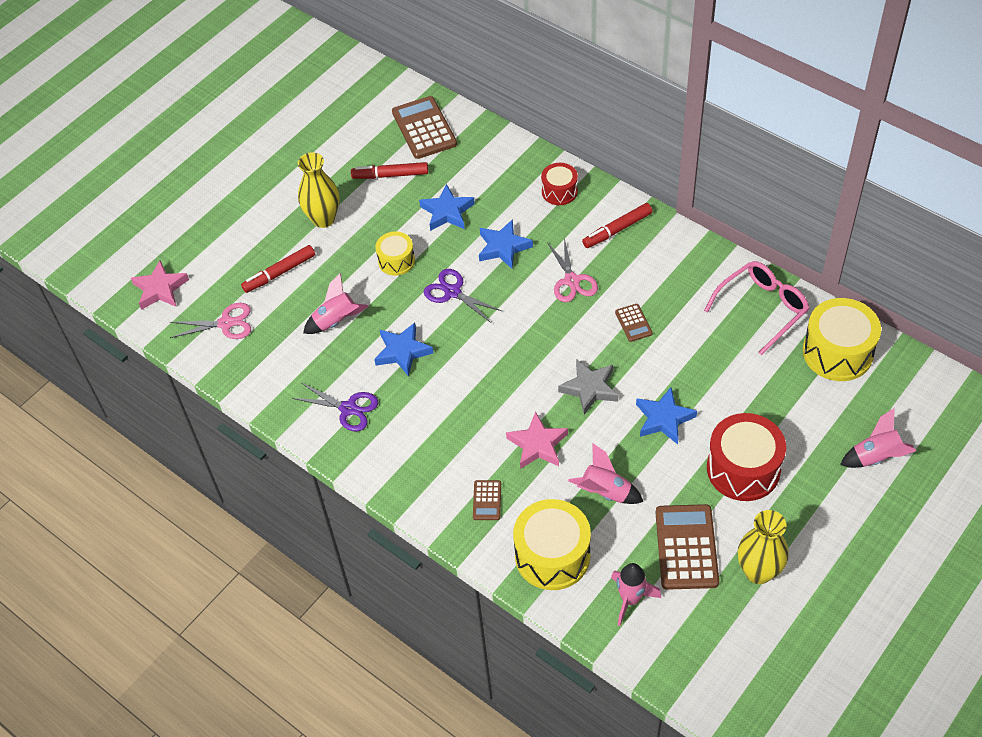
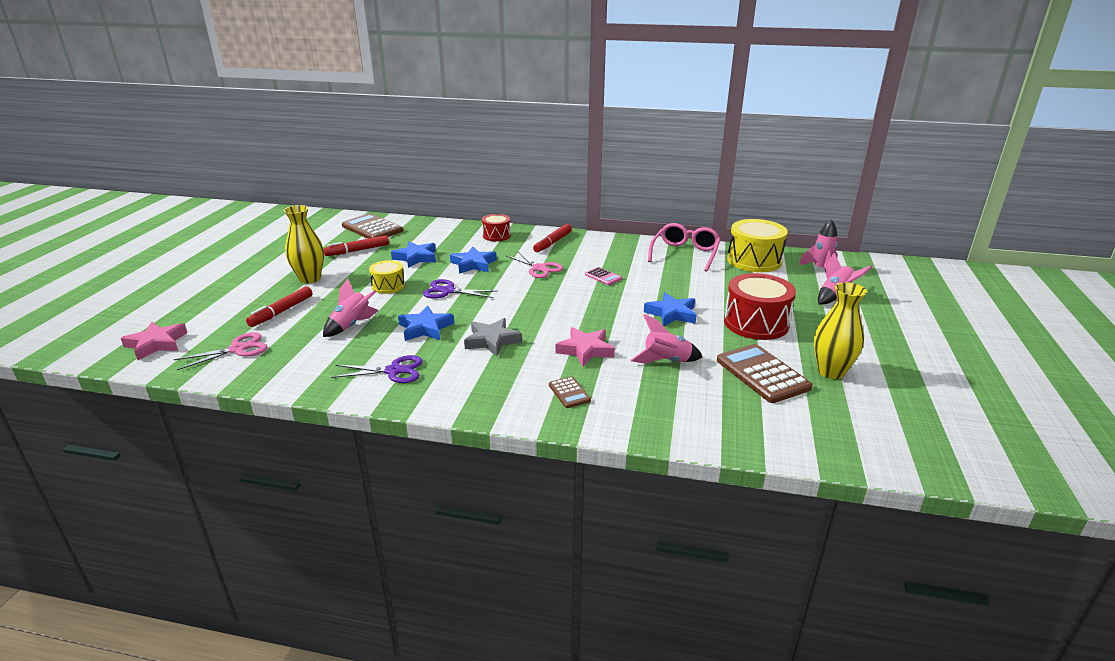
camera: 30 degrees left, 25 degrees down
(552, 555) = (658, 410): yellow drum -> none
(590, 388) = (600, 312): grey star -> grey star (492, 341)
(630, 599) = (752, 418): pink rocket -> pink rocket (820, 269)
(633, 323) = (603, 277): brown calculator -> pink calculator

